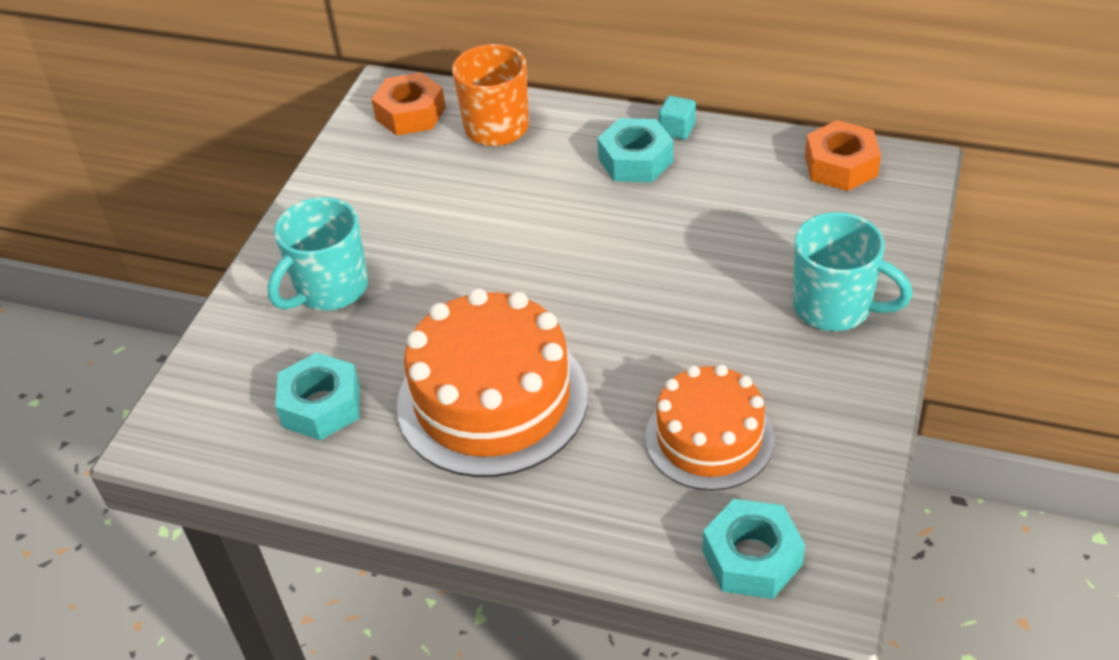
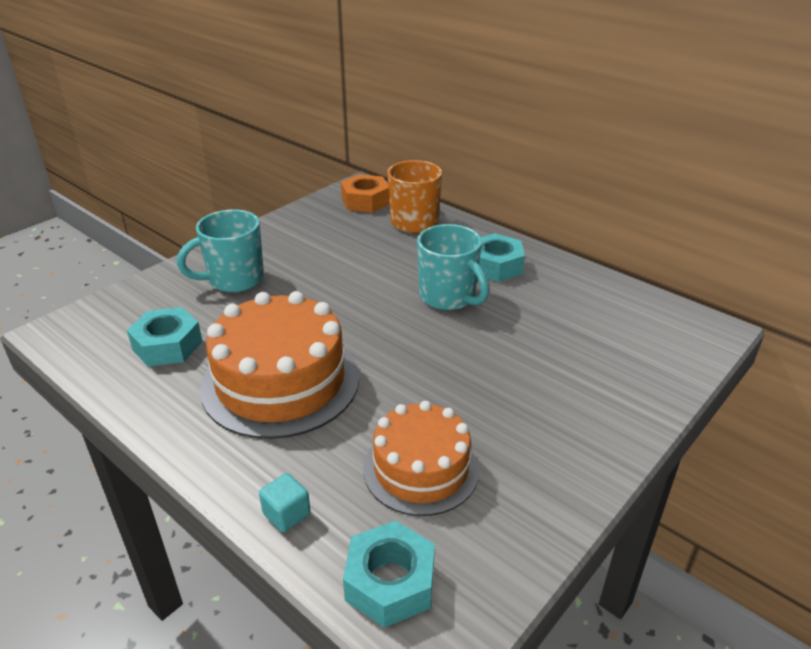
camera: 20 degrees right, 10 degrees down
(677, 129) = (538, 256): turquoise cube -> turquoise cube (286, 514)
(834, 307) = (588, 408): turquoise mug -> turquoise mug (448, 297)
(840, 166) = (652, 312): orange nut -> none

